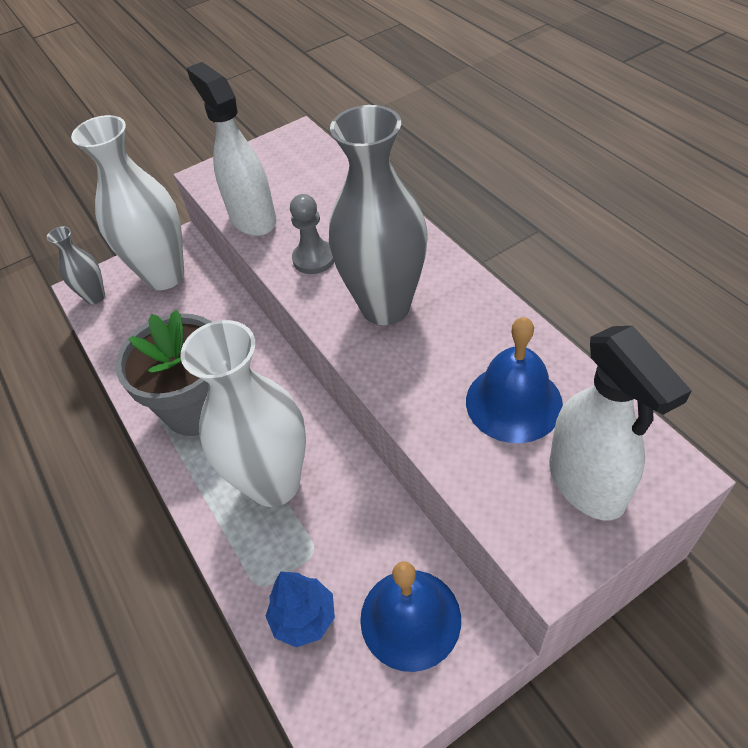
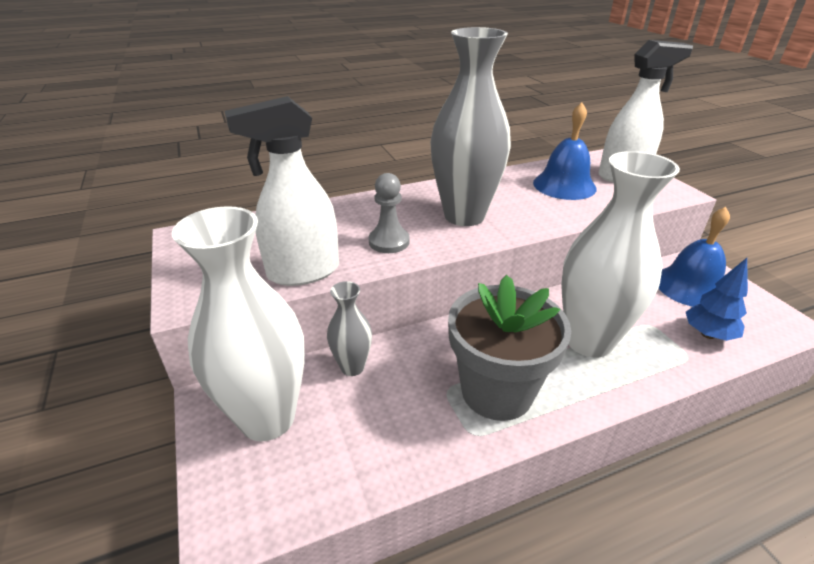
camera: 85 degrees left, 15 degrees down
(95, 297) = (257, 509): grey vase -> grey vase (352, 367)

